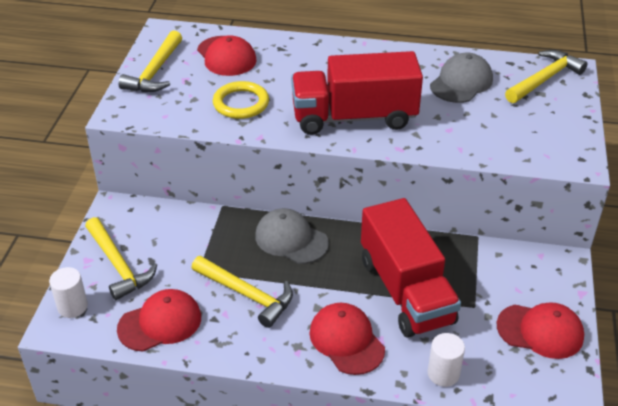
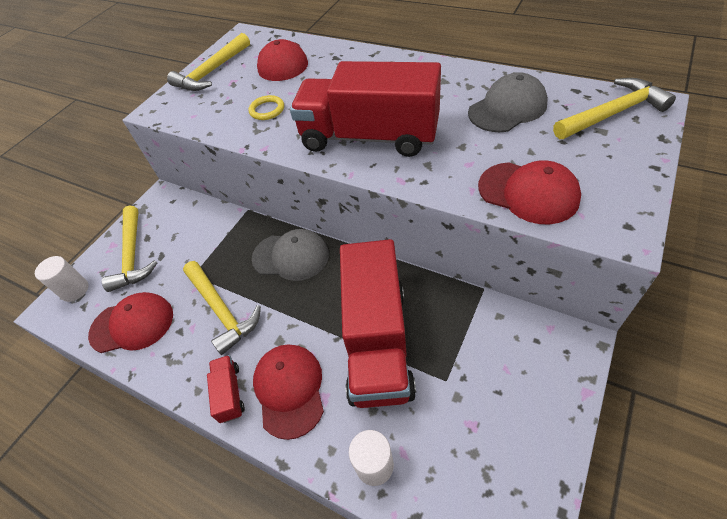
camera: 25 degrees right, 10 degrees up
(241, 103) = (267, 110): yellow ring -> yellow ring, size x0.63
(291, 239) = (291, 256): grey cap -> grey cap turned 135 degrees clockwise
(293, 354) = (229, 393): none -> red truck
(540, 331) = (514, 435): red cap -> red cap (528, 193)

